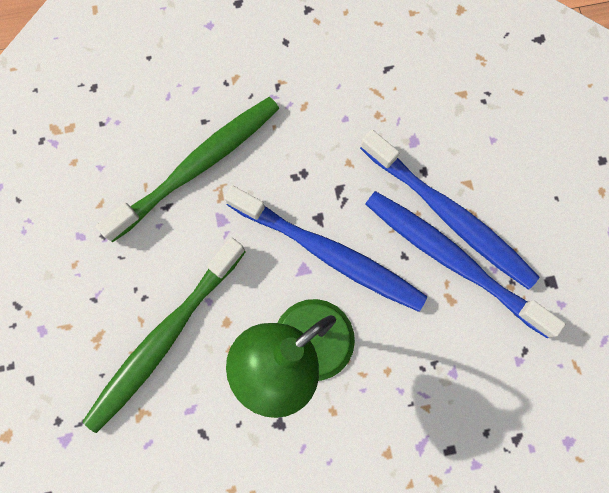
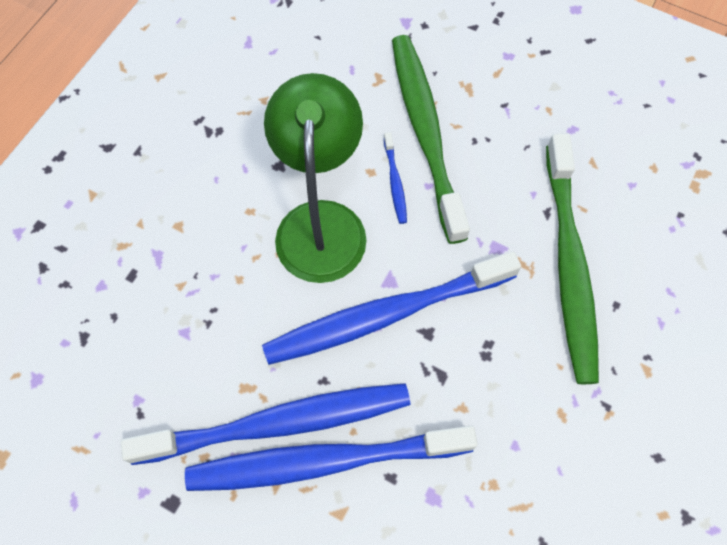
camera: 130 degrees right, 10 degrees down
(224, 327) = (395, 182): none -> blue toothbrush

